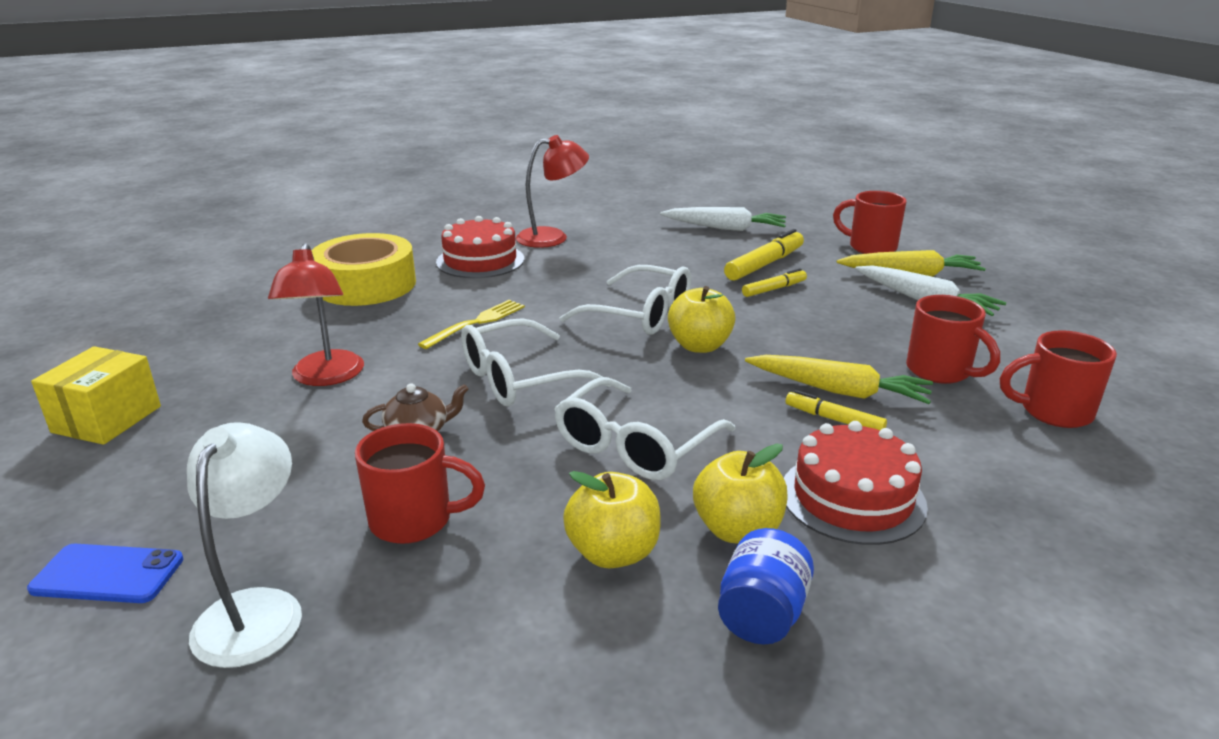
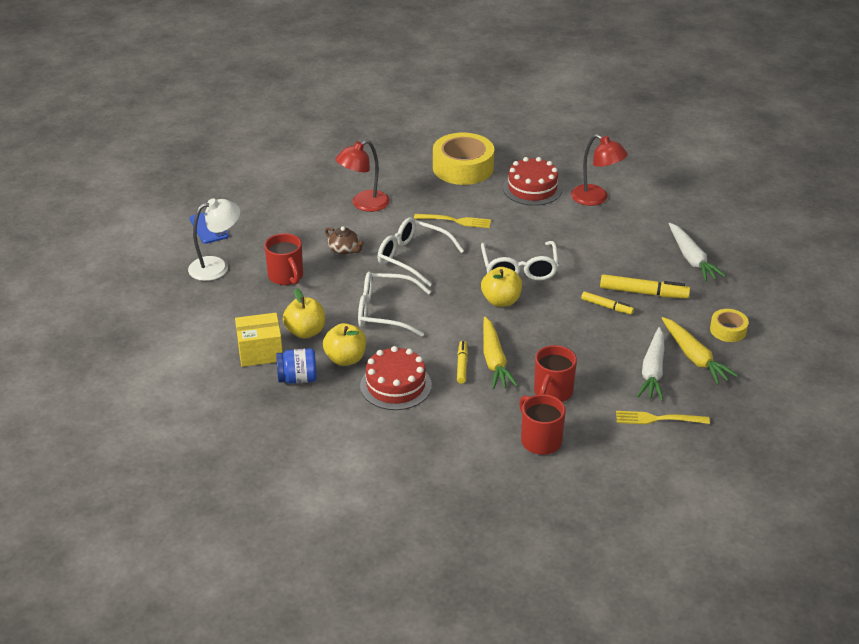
camera: 60 degrees right, 10 degrees up
(107, 419) = (286, 171): yellow box -> yellow box (260, 352)
(870, 247) = (728, 330): red mug -> yellow tape
(1027, 324) = (658, 419): none -> yellow fork

